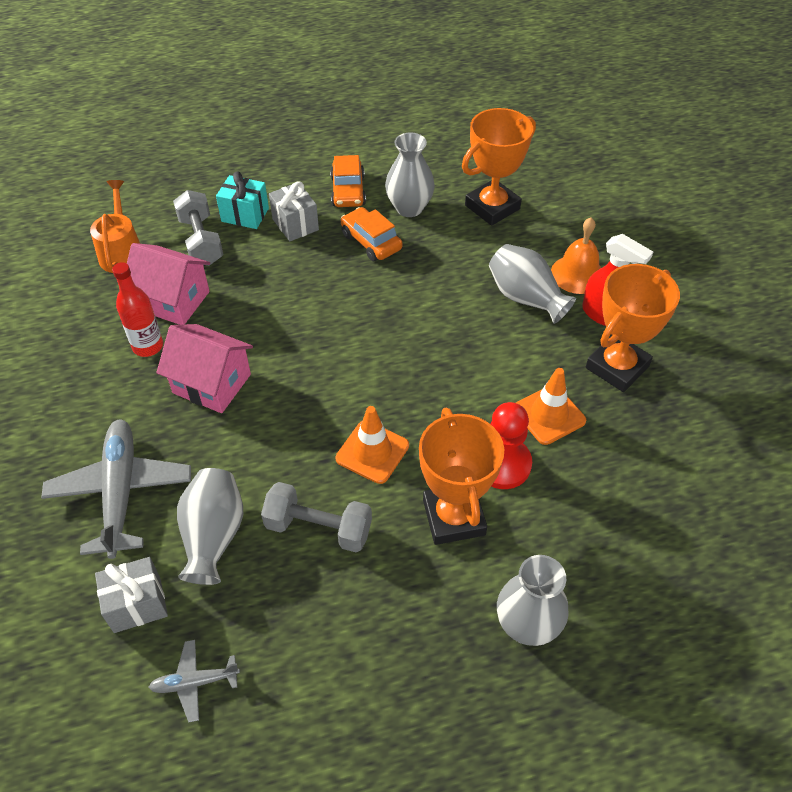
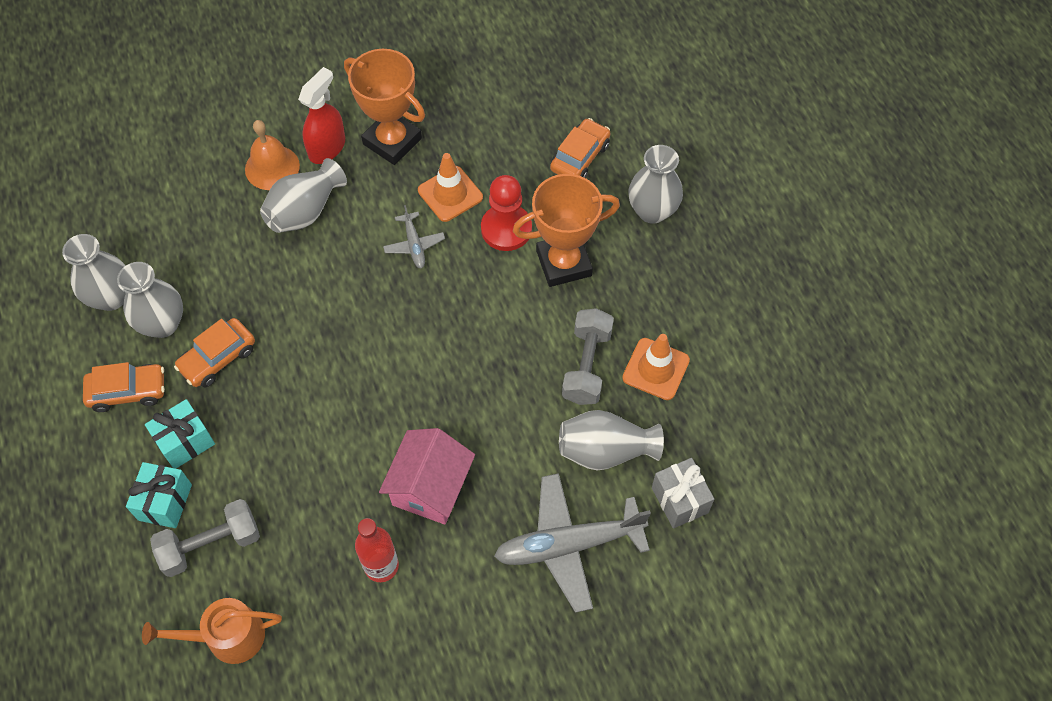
camera: 95 degrees left, 10 degrees up
(173, 301) = (311, 554): pink house -> none
(194, 682) = (738, 439): grey plane -> grey plane (414, 245)
(295, 224) = (185, 442): grey gift -> turquoise gift
(372, 452) = (502, 331): orange traffic cone -> orange traffic cone (656, 369)
(438, 178) = (111, 297): none -> grey vase
(492, 207) = (166, 242): orange trophy -> none
(607, 549) = (580, 157): none -> orange car

